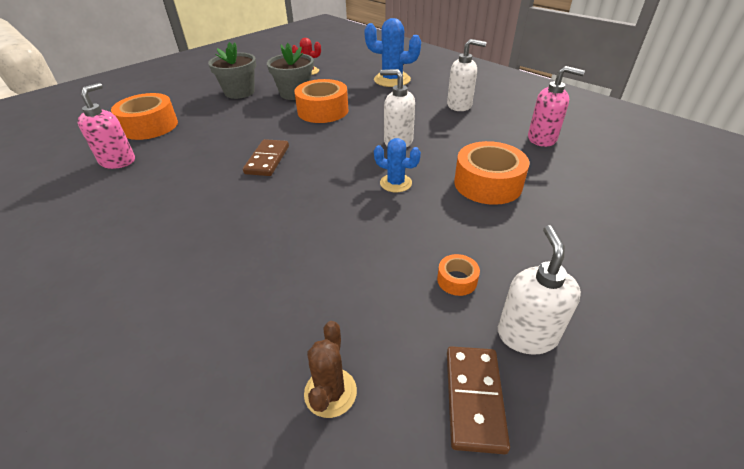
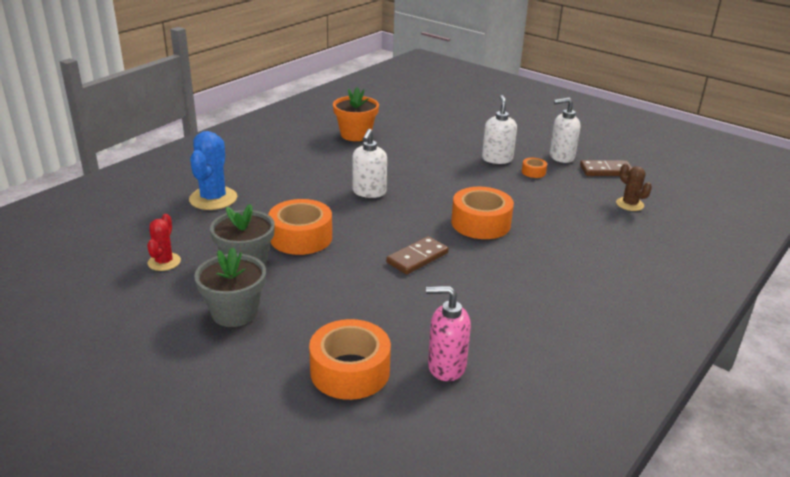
camera: 100 degrees left, 10 degrees down
(267, 160) = (417, 258): brown domino -> brown domino turned 45 degrees counterclockwise
(330, 392) = (629, 204): brown cactus -> brown cactus turned 60 degrees clockwise
(395, 183) = (438, 192): blue cactus -> none
(459, 105) = (290, 163): white soap dispenser -> white soap dispenser (497, 159)
(487, 184) = (428, 158): orange tape -> orange tape (480, 223)
(542, 139) = (355, 134): pink soap dispenser -> orange flower pot

